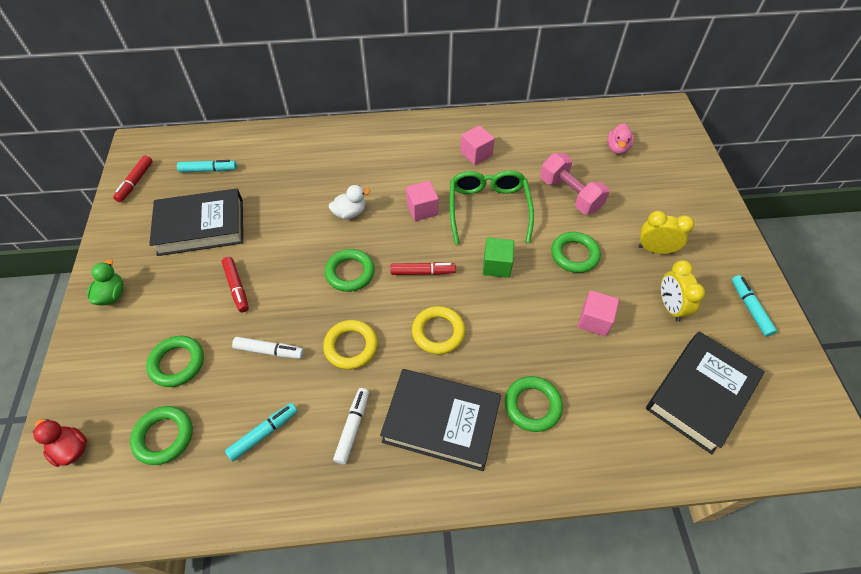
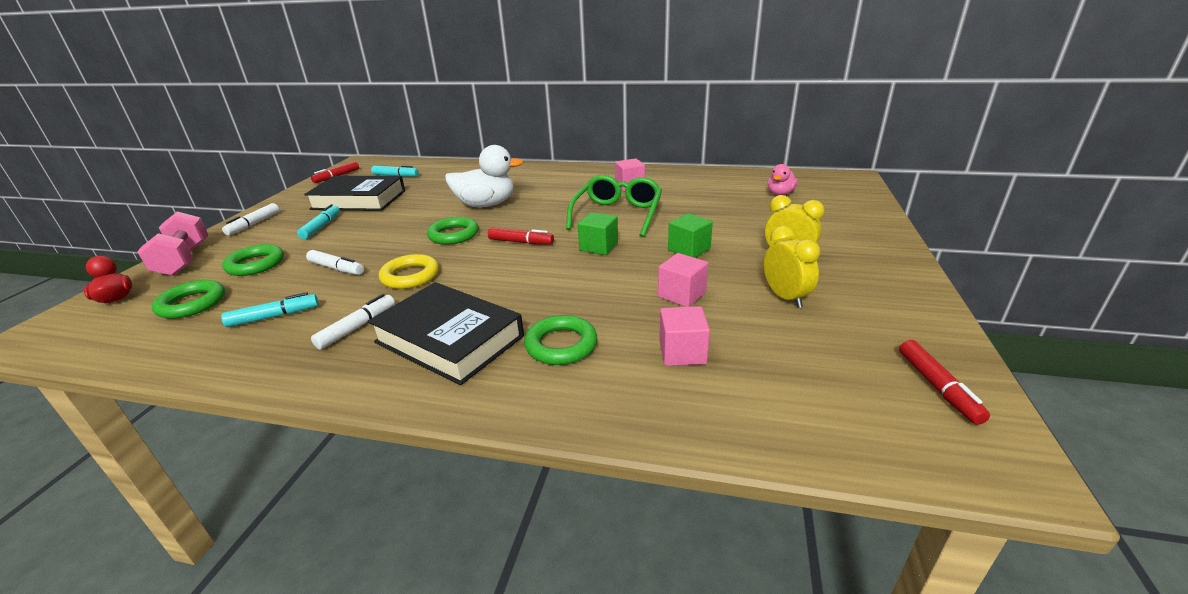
camera: 20 degrees right, 25 degrees down
(112, 295) = (254, 224): green duck -> white marker
(237, 287) = (350, 231): red marker -> red marker (937, 387)
(350, 213) = (486, 205): white duck -> white duck, size x1.82
(422, 209) = (553, 209): pink cube -> pink cube (682, 352)
(438, 332) = (502, 279): yellow ring -> none
(570, 194) = (709, 214): pink dumbbell -> pink dumbbell (184, 260)
(574, 255) = (689, 249): green ring -> green cube
(670, 306) = (785, 297): yellow clock -> yellow clock turned 150 degrees clockwise
(700, 394) = (790, 373): black book -> none
(750, 308) = (898, 313): turquoise marker -> turquoise marker (321, 227)

